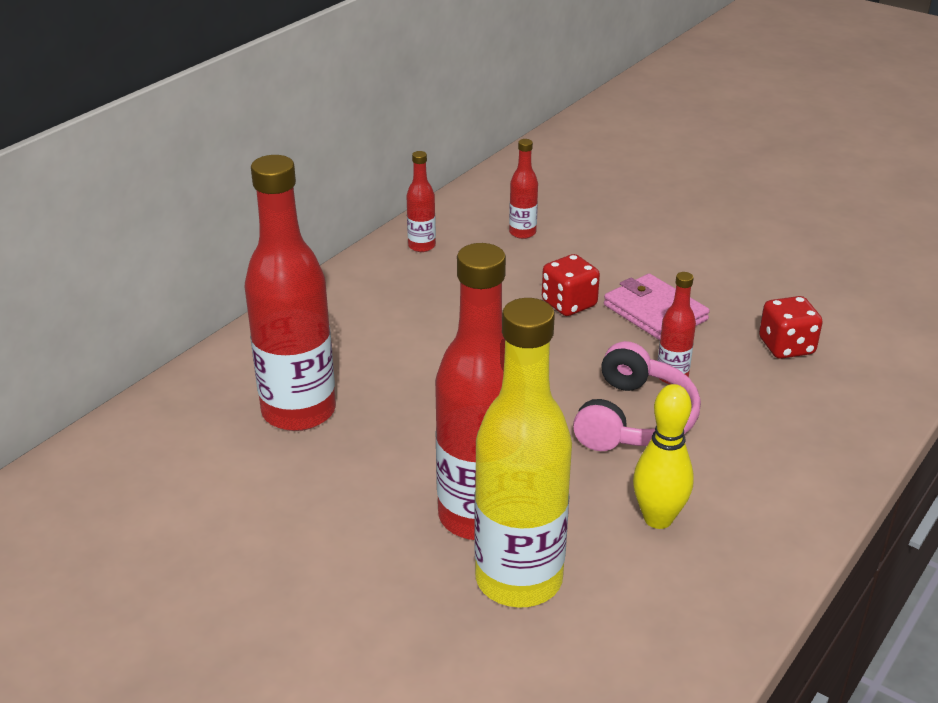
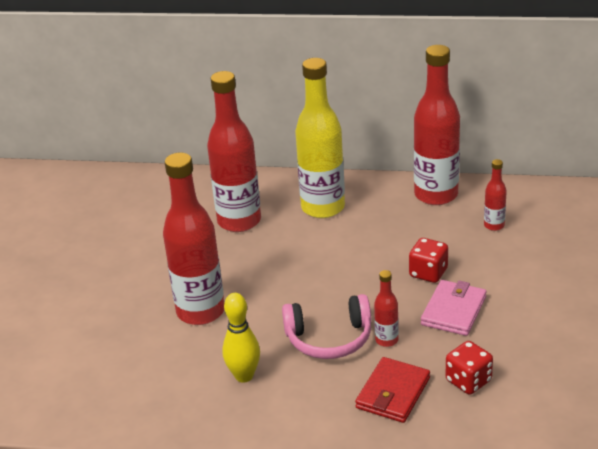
camera: 65 degrees right, 0 degrees up
(421, 246) = (436, 195): red bottle -> red bottle, size x2.22
(518, 579) = (162, 342): yellow bottle -> yellow bottle (323, 207)
(774, 406) = (393, 393): none -> red wallet

